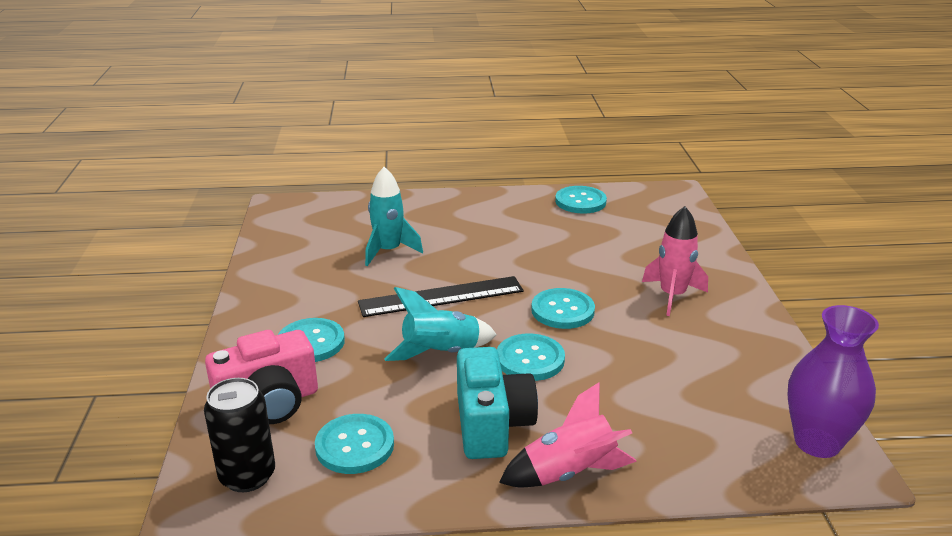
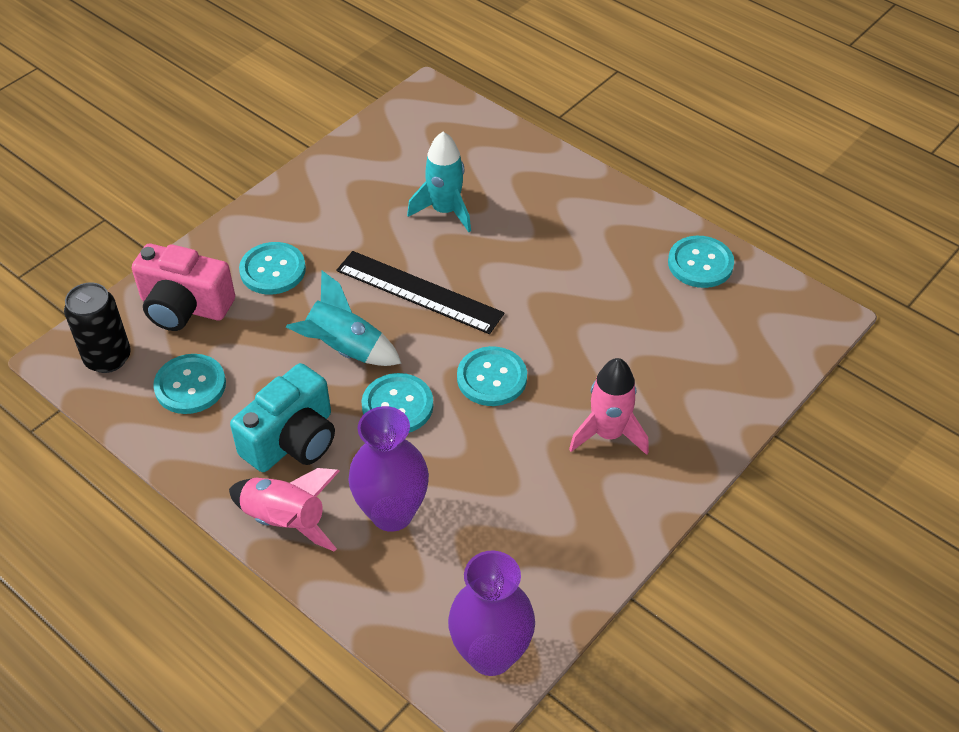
camera: 45 degrees right, 20 degrees up
(629, 416) = (392, 513): none -> purple vase

